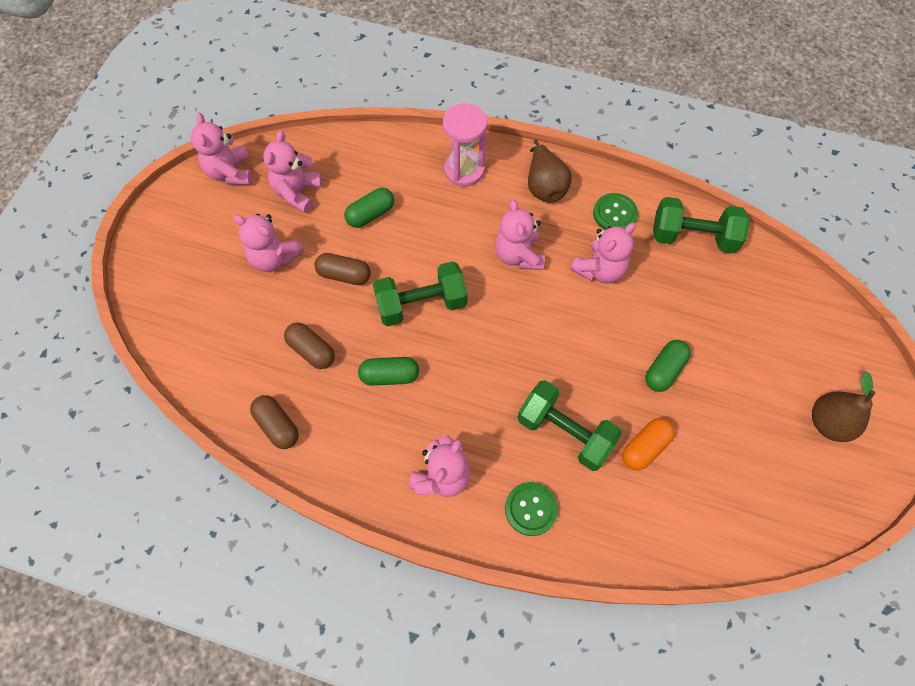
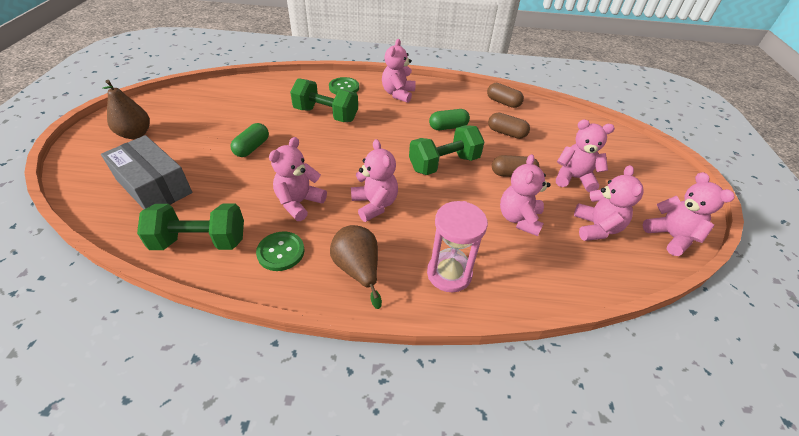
camera: 165 degrees right, 20 degrees down
(371, 214) = (519, 219): green capsule -> pink teddy bear
(645, 447) = (273, 113): orange capsule -> none
(765, 318) = (154, 186): none -> grey box

